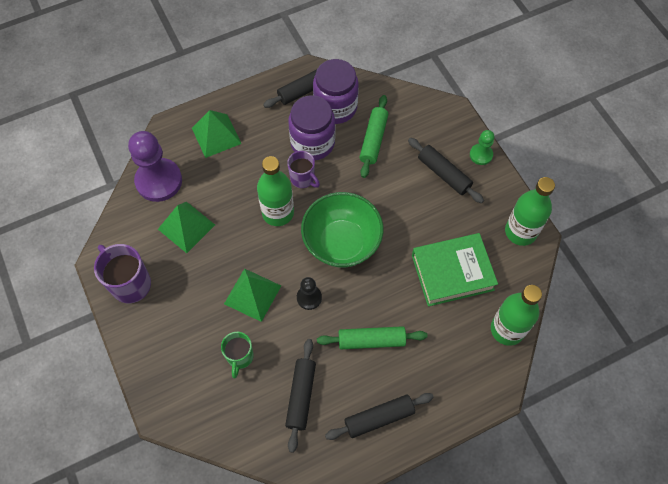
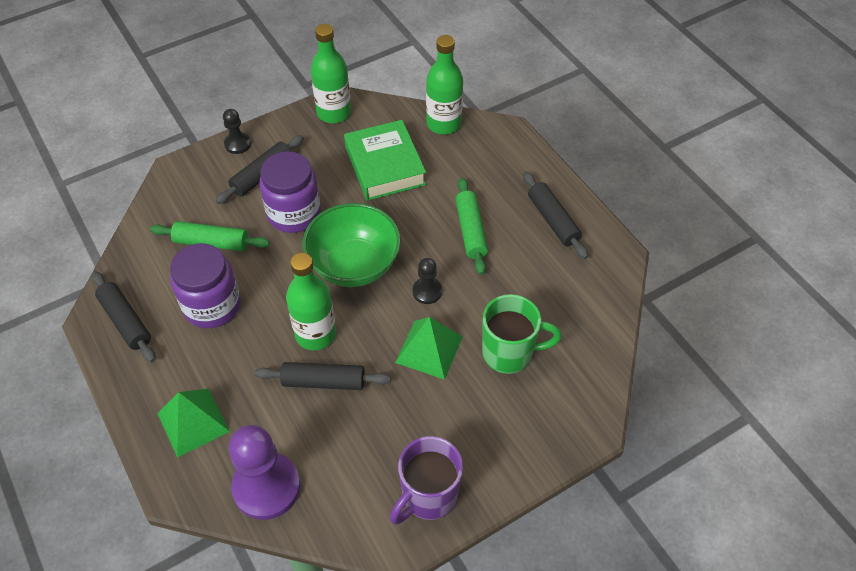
camera: 95 degrees left, 10 degrees down
(186, 227) = (339, 438): green pyramid -> none
(240, 357) = (509, 353): green mug -> green mug, size x1.56
(301, 396) = (543, 289): black rolling pin -> black rolling pin (324, 382)
(303, 179) = (266, 311): purple mug -> none
(335, 107) = (158, 285): purple jar -> purple jar (294, 213)
(481, 155) = (237, 144): green pawn -> black pawn

